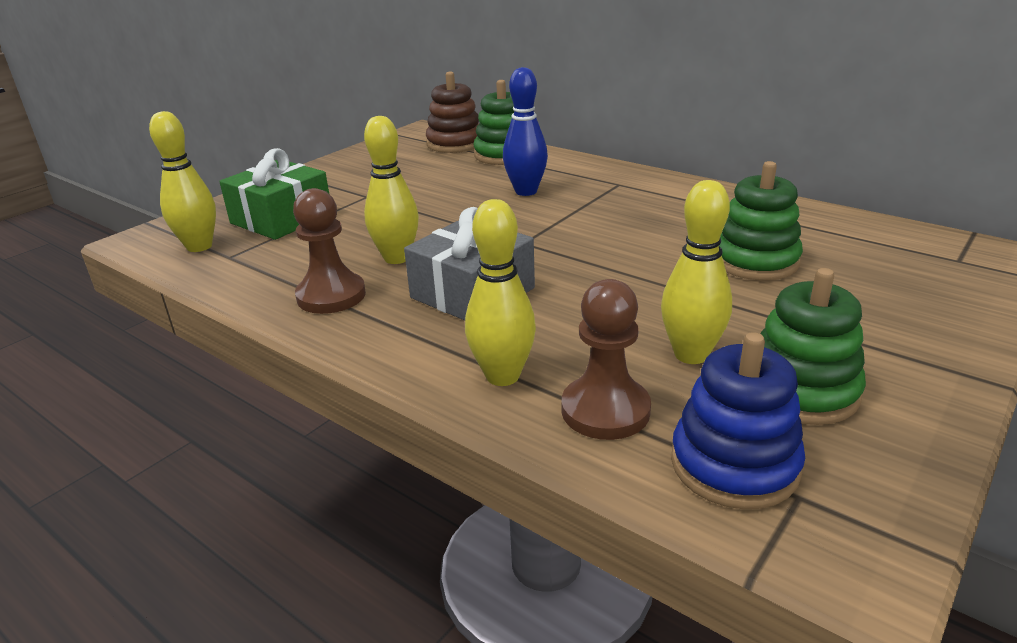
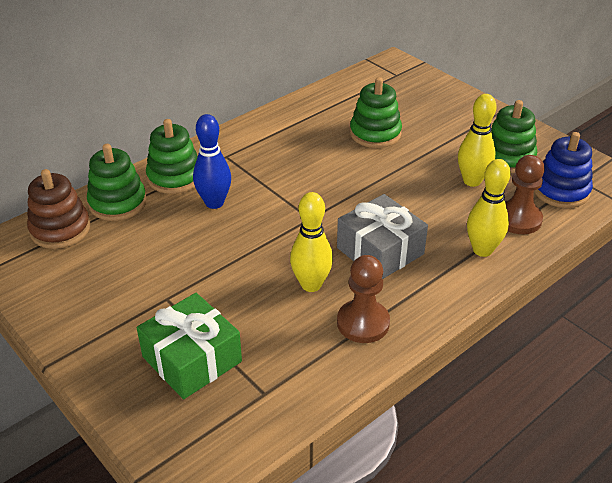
camera: 80 degrees left, 10 degrees up
(199, 246) = (231, 419): yellow bowling pin -> none
(561, 168) = (174, 177): none -> green stacking toy

